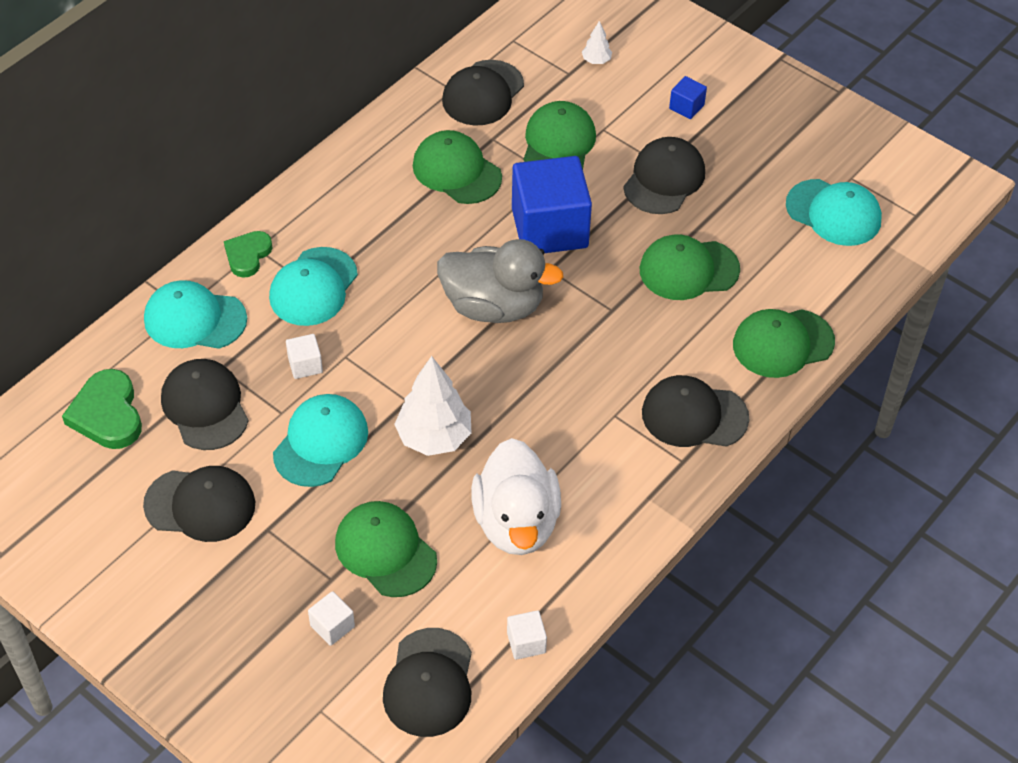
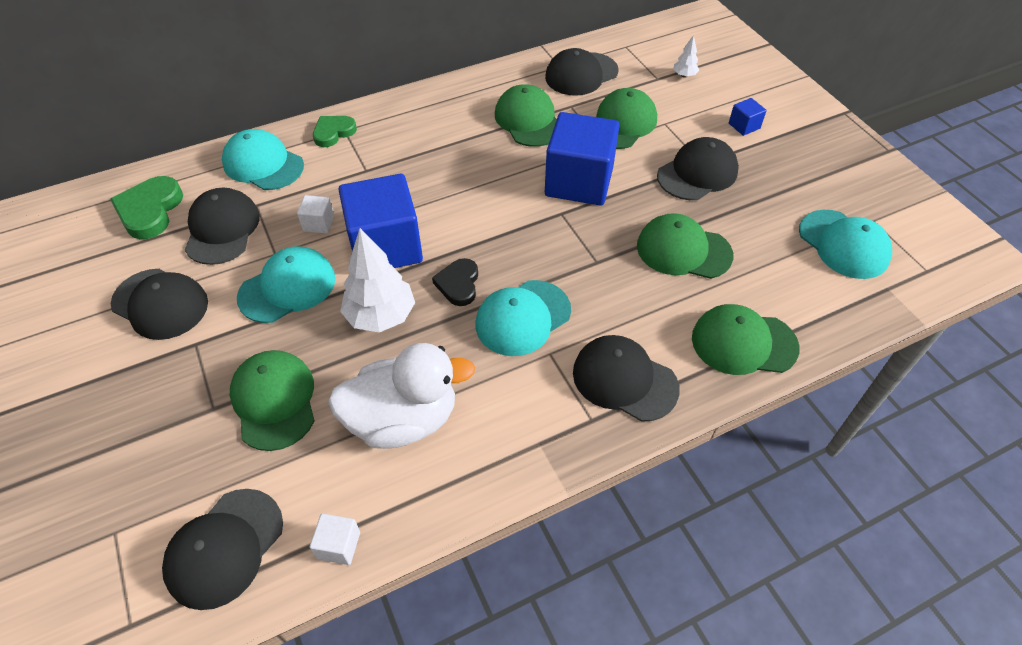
camera: 25 degrees right, 0 degrees up
(313, 287) = (365, 169): turquoise cap -> turquoise cap (523, 318)
(332, 626) = (182, 453): white cube -> none
(393, 366) = (385, 246): none -> blue cube
(490, 379) = (458, 284): none -> black heart
(493, 306) = (497, 227): grey duck -> none
(516, 522) = (403, 419): white duck -> white duck turned 120 degrees counterclockwise

